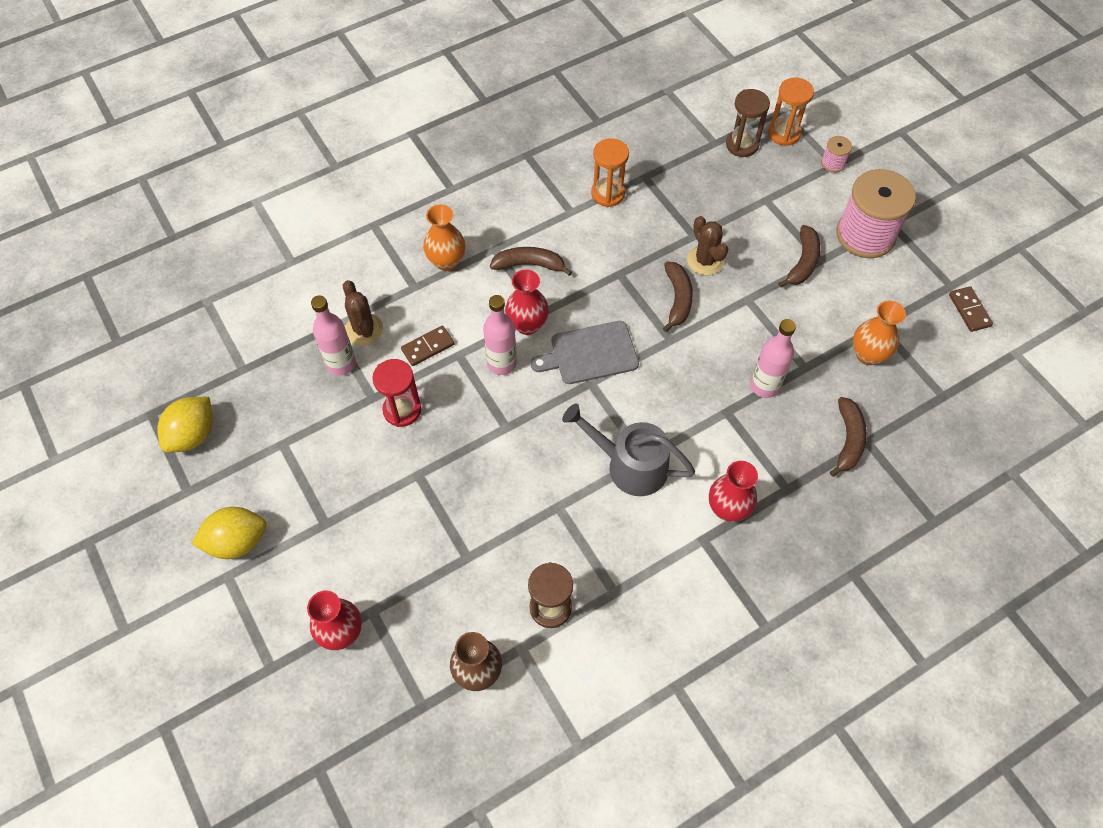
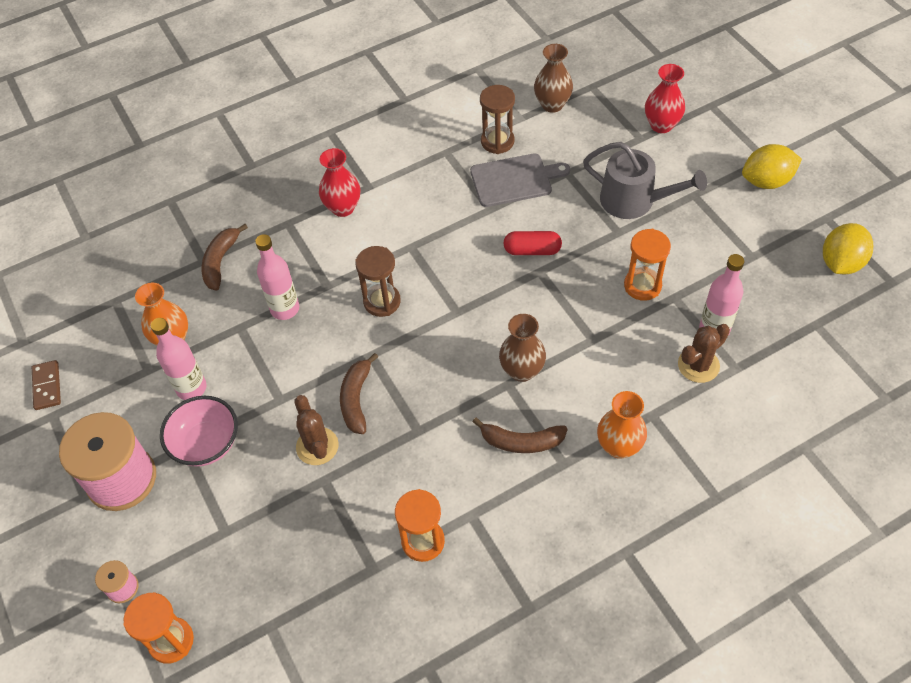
camera: 175 degrees left, 5 degrees down
(364, 329) = (698, 365): brown cactus -> brown cactus turned 75 degrees clockwise
(402, 410) = (642, 285): red hourglass -> orange hourglass
(428, 347) = (626, 346): brown domino -> none
(502, 363) = (547, 330): pink bottle -> pink bottle (191, 388)
(513, 452) = (532, 250): none -> red capsule
(527, 325) = (522, 371): red vase -> brown vase
(590, 354) = (455, 340): grey cutting board -> grey cutting board (514, 180)
(630, 465) = (424, 240): grey watering can -> grey watering can (634, 201)
(742, 145) = (234, 621): brown hourglass -> brown hourglass (382, 301)
(802, 262) = (206, 443): brown banana -> pink bowl

